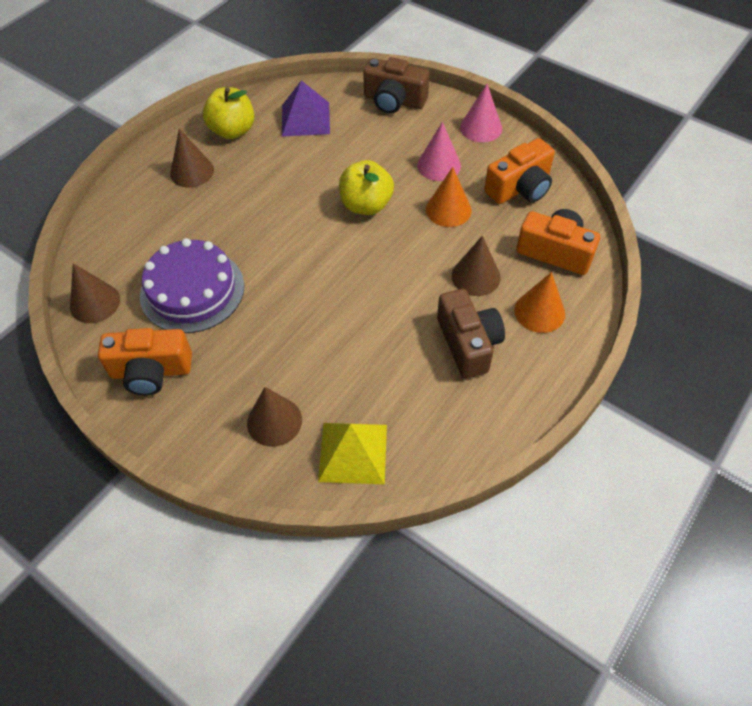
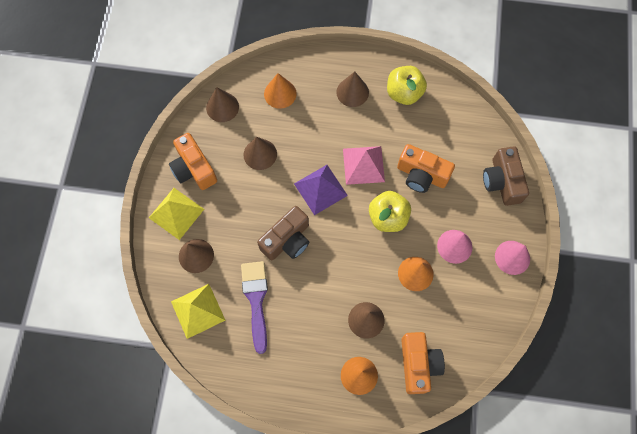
camera: 60 degrees right, 15 degrees up
(132, 237) = (280, 93): none -> orange cone
(192, 290) = (260, 154): purple cake -> brown cone
(197, 419) = (176, 213): none -> yellow pyramid
(287, 199) = (363, 165): none -> pink pyramid
(305, 119) = (445, 132): purple pyramid -> purple pyramid (320, 189)
(382, 377) = (256, 300): none -> purple brush
(468, 343) = (309, 340): brown camera -> brown camera (287, 240)
(520, 188) = (466, 313): orange camera -> orange camera (421, 175)

